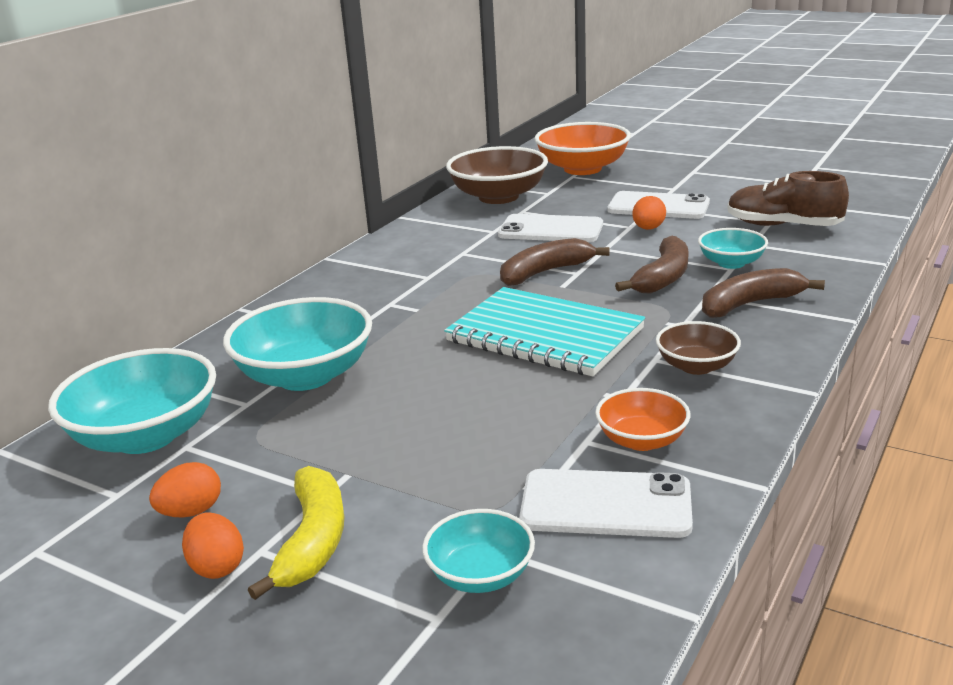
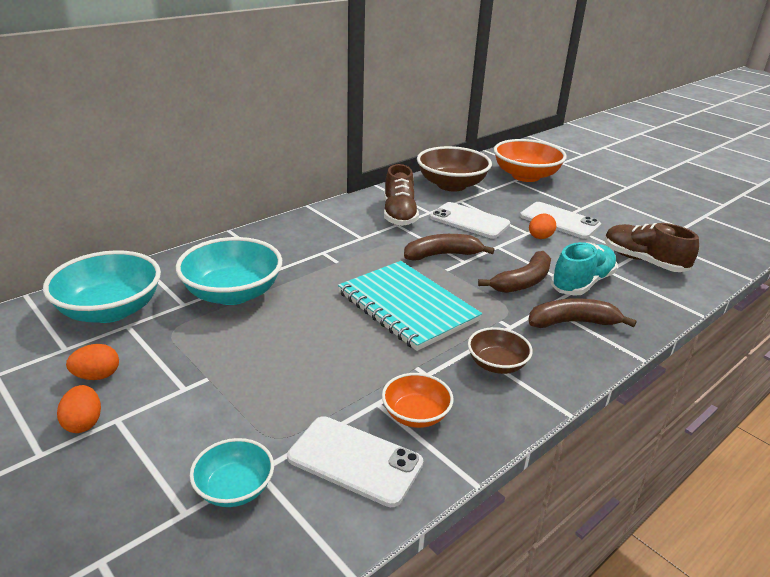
camera: 15 degrees right, 5 degrees up
(313, 541) = (151, 423): yellow banana -> none
(457, 242) = (399, 214): none -> brown shoe
(731, 263) = (582, 283): turquoise bowl -> turquoise shoe

